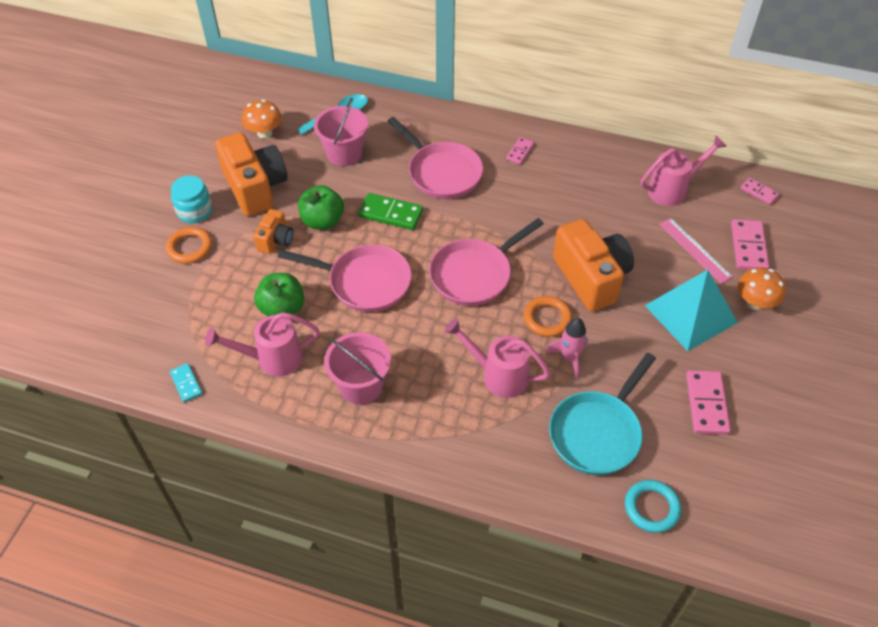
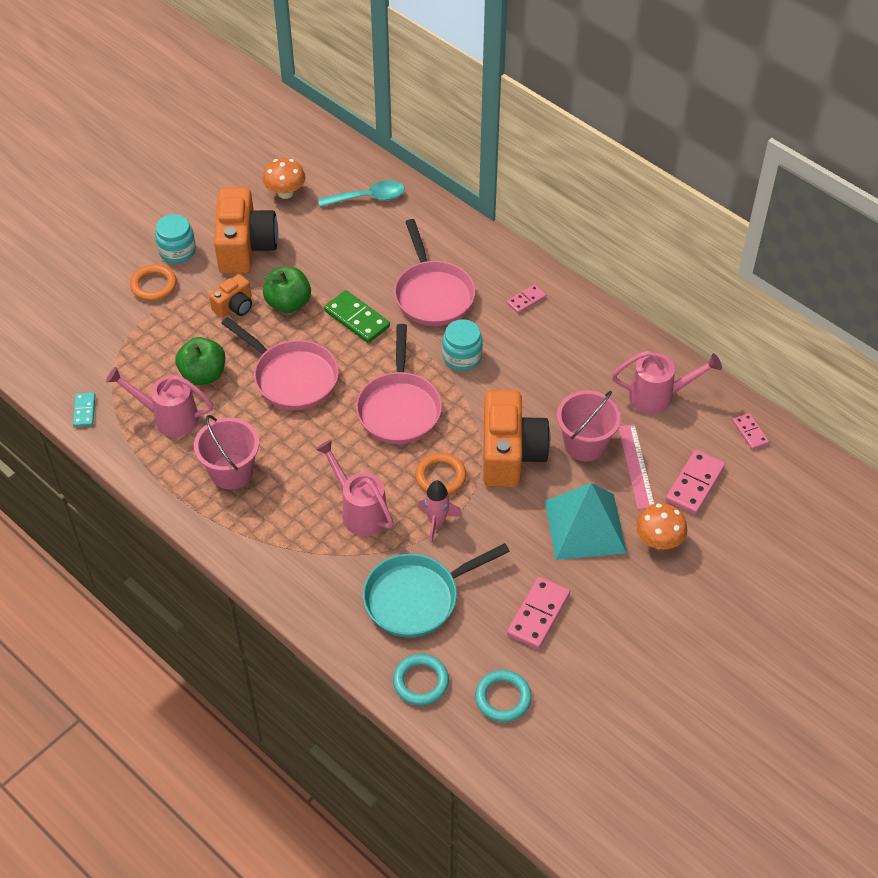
camera: 25 degrees right, 0 degrees up
(344, 154) = (349, 241): pink bucket -> pink bucket (585, 444)
(474, 274) = (399, 408): pink pan -> pink pan turned 75 degrees counterclockwise
(499, 214) = (462, 357): none -> turquoise jar
(729, 491) = (503, 698): none -> turquoise ring

